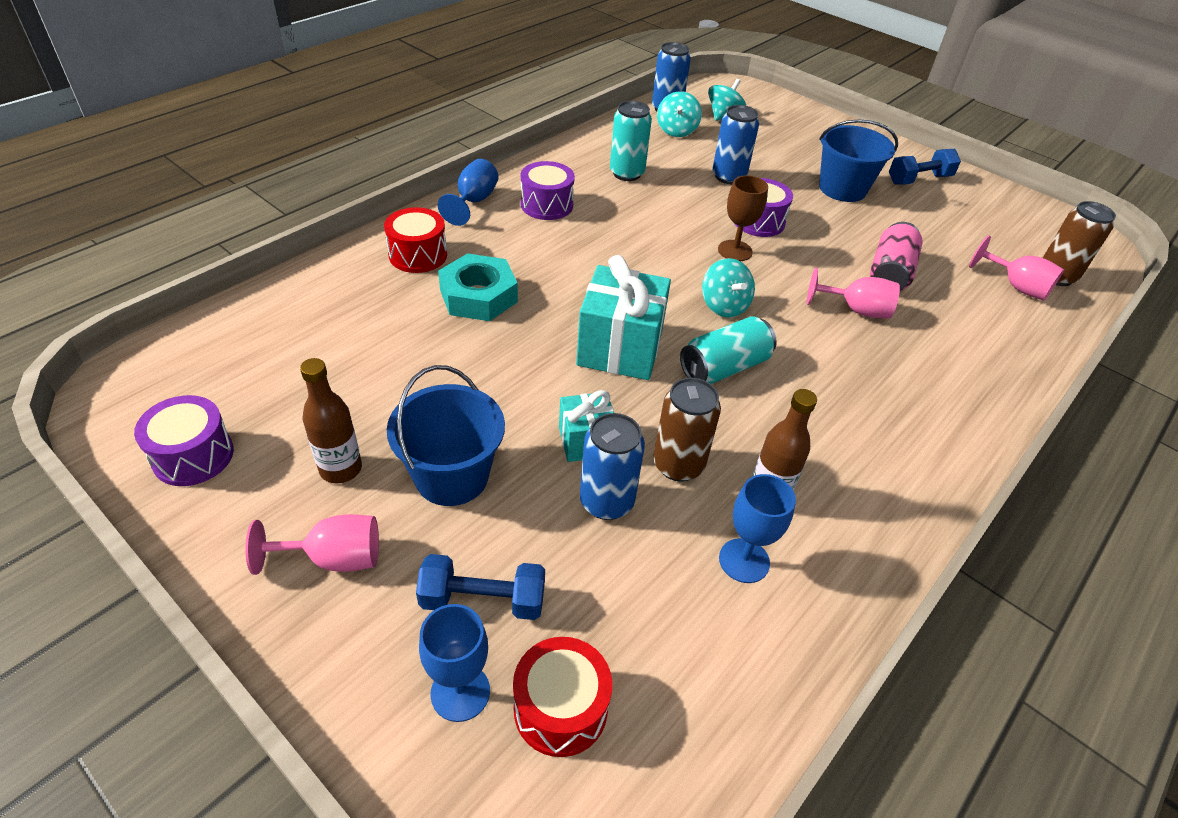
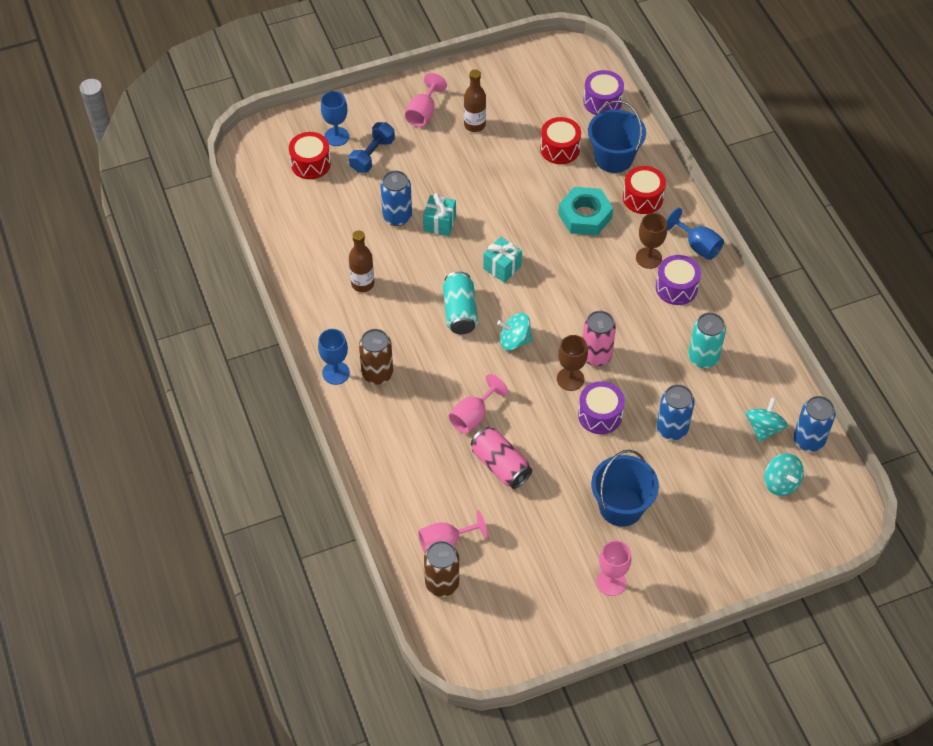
camera: 120 degrees right, 10 degrees up
(193, 456) = (512, 76): purple drum -> purple drum (602, 101)
(357, 351) = (560, 149): none -> red drum
(452, 476) = (447, 164): blue bucket -> blue bucket (613, 158)
(516, 232) = (648, 258): none -> brown goblet
(620, 348) = (502, 267): turquoise gift -> turquoise gift, size x0.57
(676, 131) = (763, 428): turquoise spinning top -> turquoise spinning top turned 75 degrees clockwise
(678, 465) = (402, 255): brown can -> brown can (377, 374)
(687, 240) = (596, 356): none -> pink can
(744, 560) = (334, 254): blue goblet -> blue goblet (336, 373)
(919, 179) = (611, 582): blue dumbbell -> pink goblet

